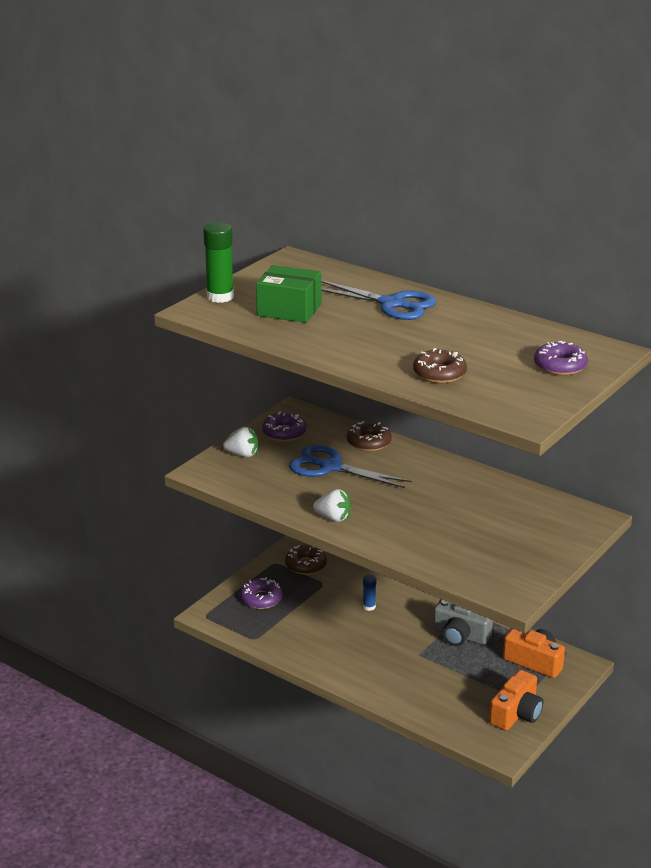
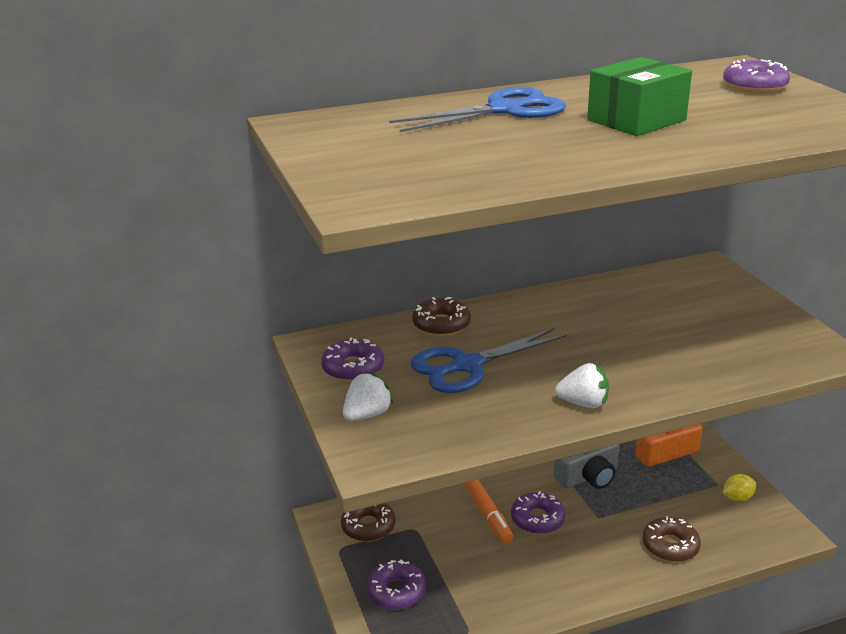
camera: 55 degrees left, 0 degrees up
(220, 297) = (338, 181): green glue stick -> none
(289, 310) = (444, 156): green box -> green box (636, 120)
(333, 518) = (583, 403): white strawberry -> white strawberry turned 45 degrees clockwise
(369, 607) = (487, 514): blue glue stick -> orange marker
(387, 629) = (537, 519): none -> purple donut
(439, 373) = (725, 130): brown donut -> brown donut (670, 546)
(516, 713) = (737, 498): orange camera -> yellow lemon

